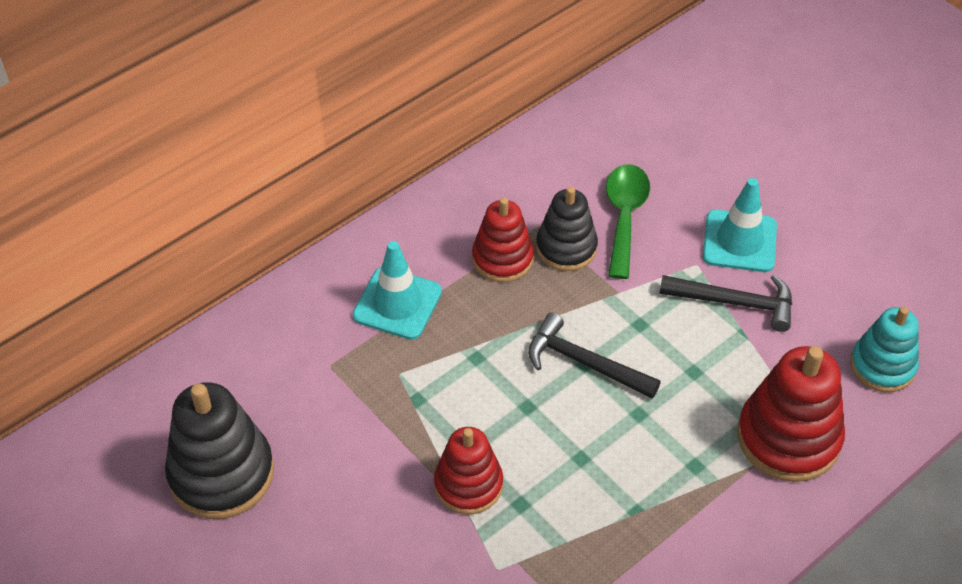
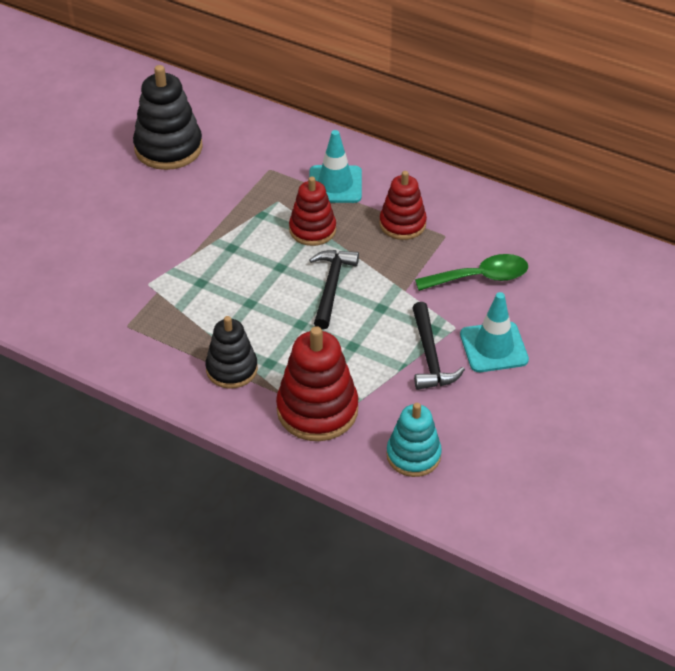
camera: 70 degrees right, 5 degrees down
(468, 484) = (205, 255): red stacking toy -> red stacking toy (312, 230)
(566, 248) = (431, 253): black stacking toy -> black stacking toy (232, 369)

